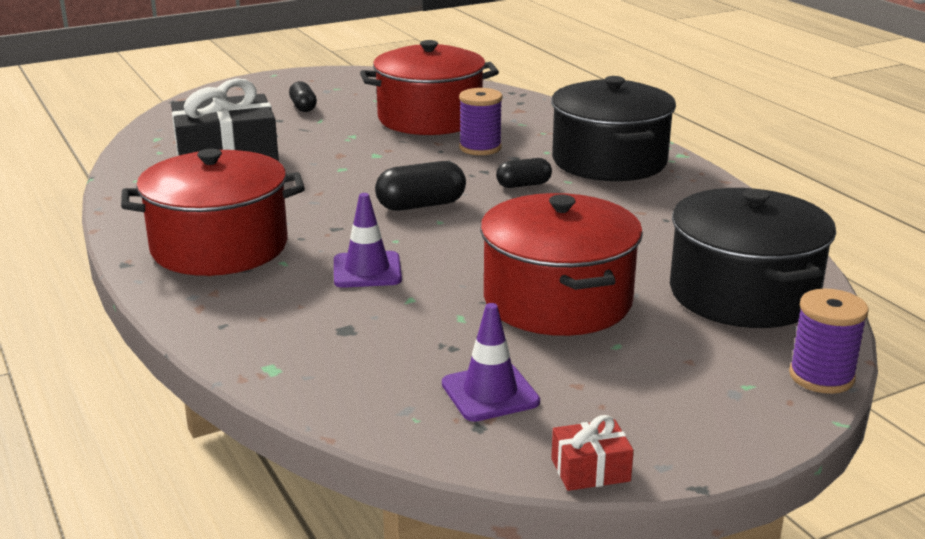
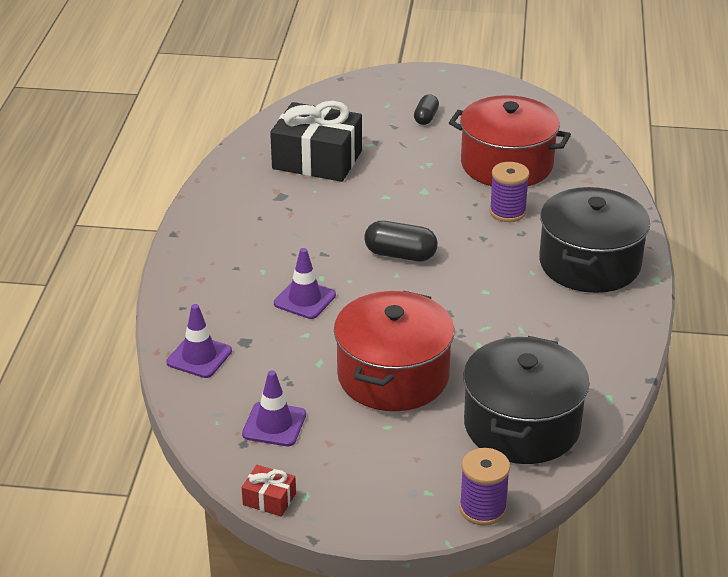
camera: 35 degrees right, 10 degrees up
(219, 247) = (238, 241): red pot -> none
(307, 363) = (199, 357): none -> purple traffic cone
(523, 185) = (494, 263): black capsule -> none

